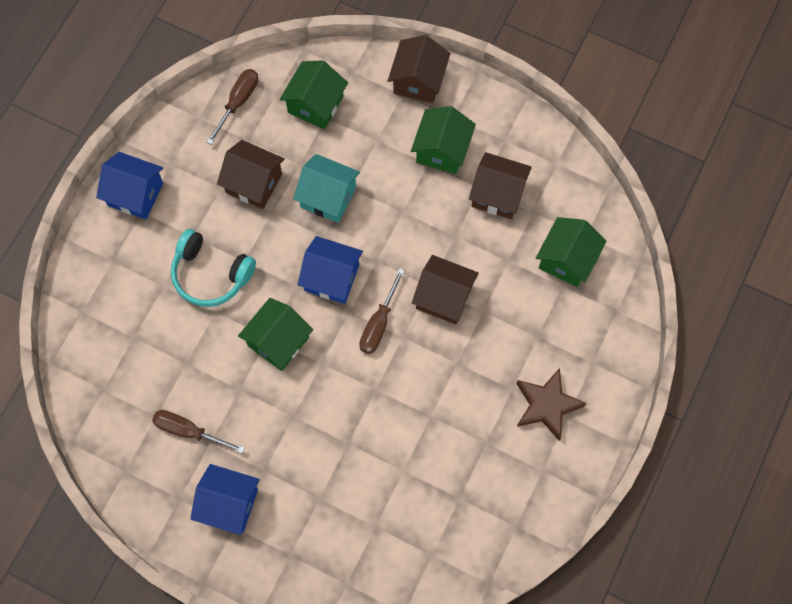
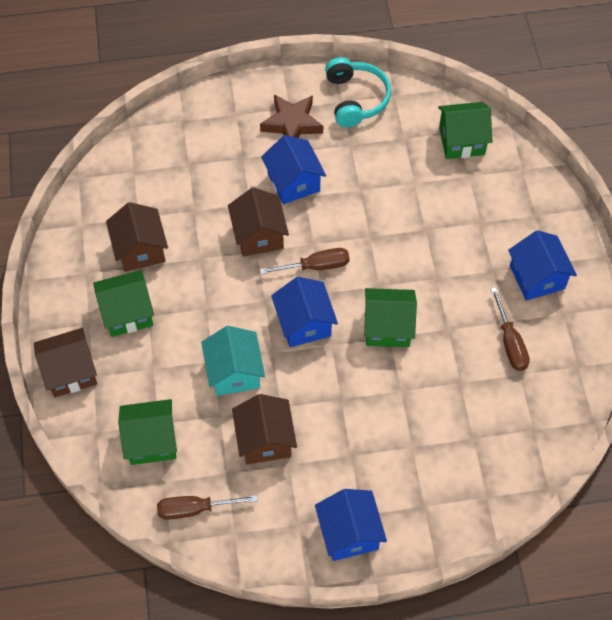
camera: 125 degrees left, 10 degrees down
(211, 274) = (372, 416): turquoise headphones -> turquoise headphones (356, 99)
(479, 363) = (293, 182): none -> blue house
(567, 260) = (164, 173): green house -> green house (461, 141)

